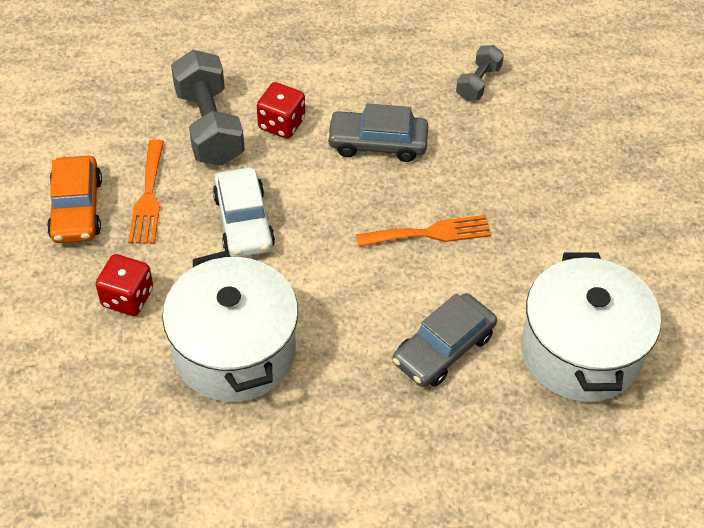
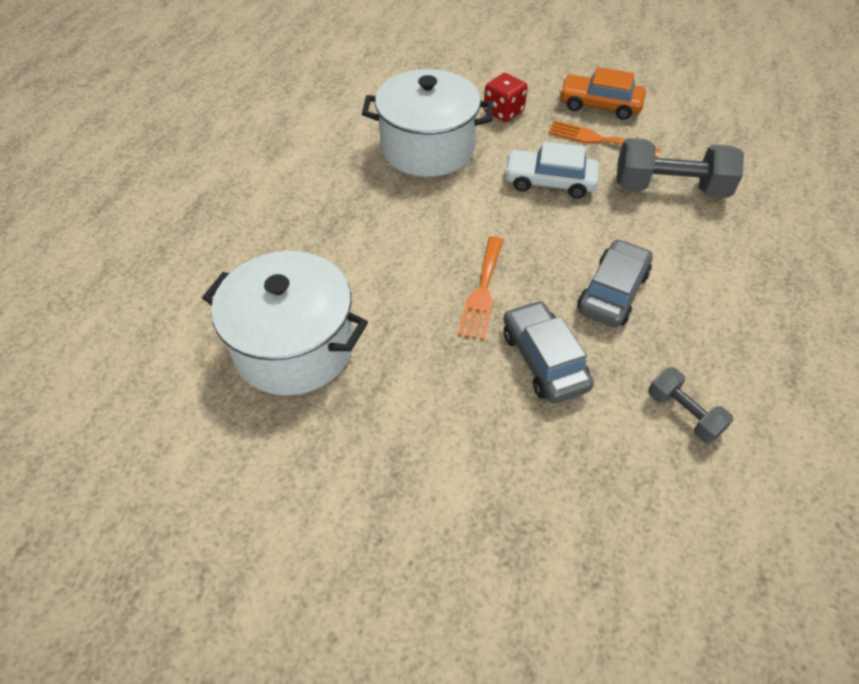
camera: 115 degrees right, 0 degrees up
(281, 124) = (660, 233): red dice -> none
(443, 348) = (358, 256): grey car -> grey car (544, 360)

